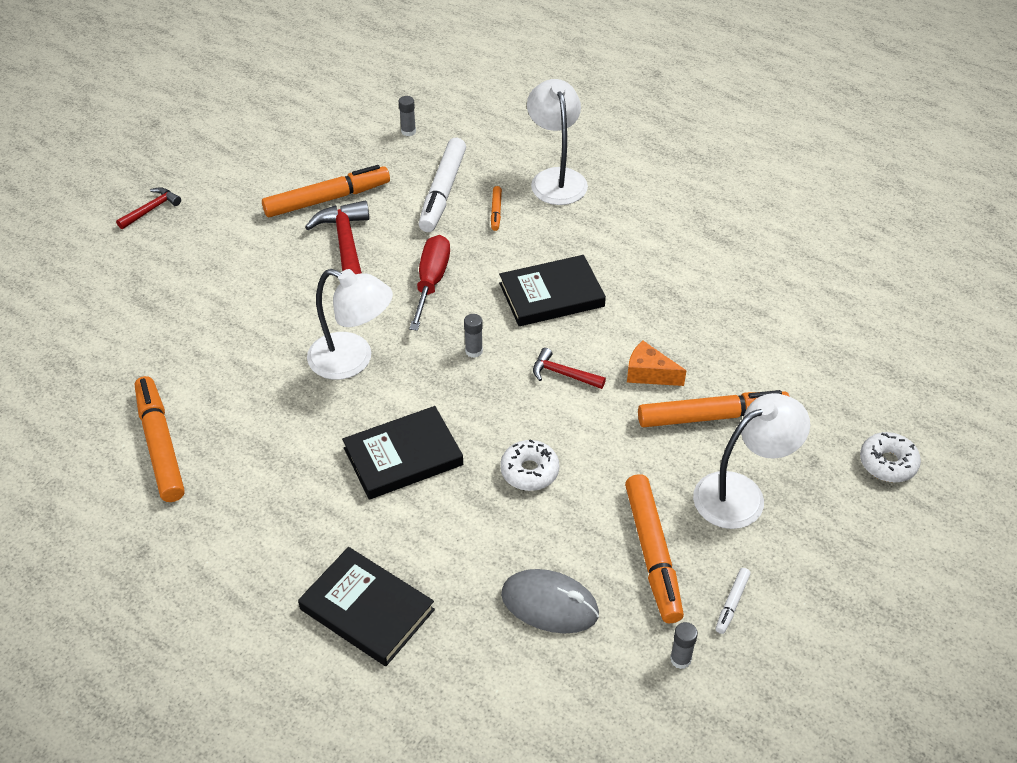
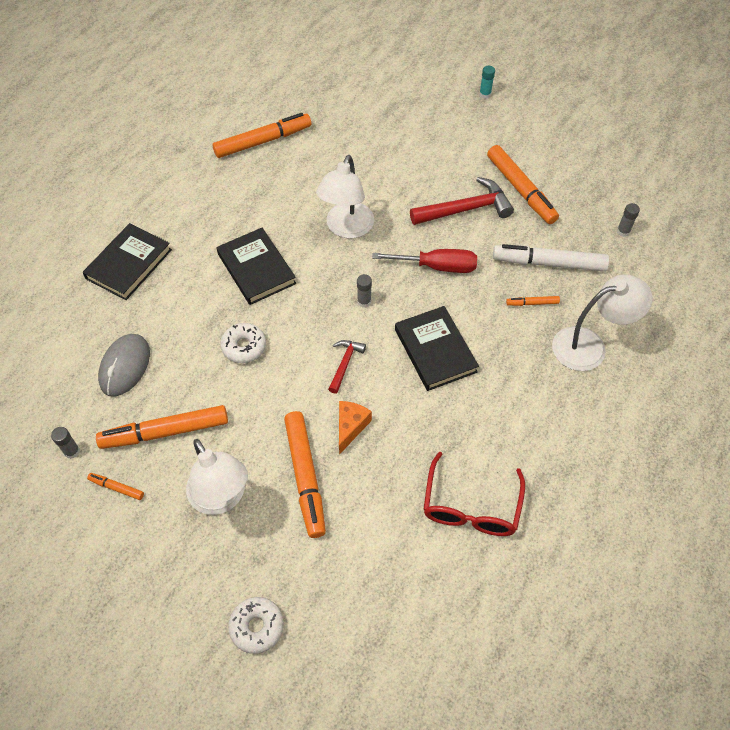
camera: 85 degrees right, 10 degrees up
(151, 209) = (485, 94): red hammer -> turquoise glue stick
(732, 603) = (116, 488): white marker -> orange marker
(741, 286) = (471, 506): none -> red glasses

